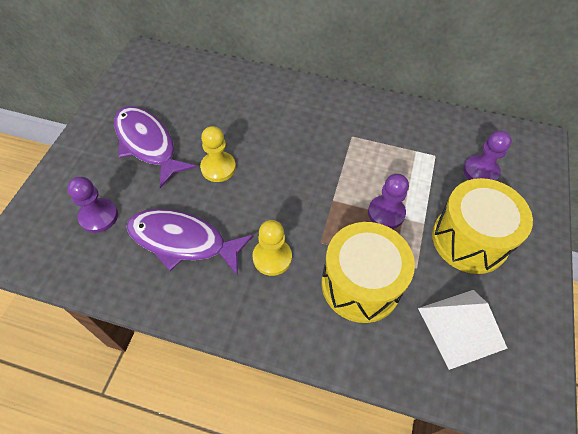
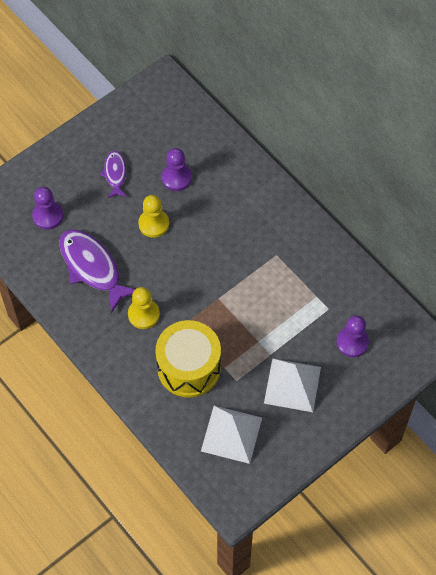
camera: 35 degrees right, 5 degrees up
(148, 144) = (115, 174): purple fish -> purple fish, size x0.55
(386, 213) = (249, 330): purple pawn -> purple pawn (176, 178)
(469, 239) = (292, 385): yellow drum -> white pyramid

